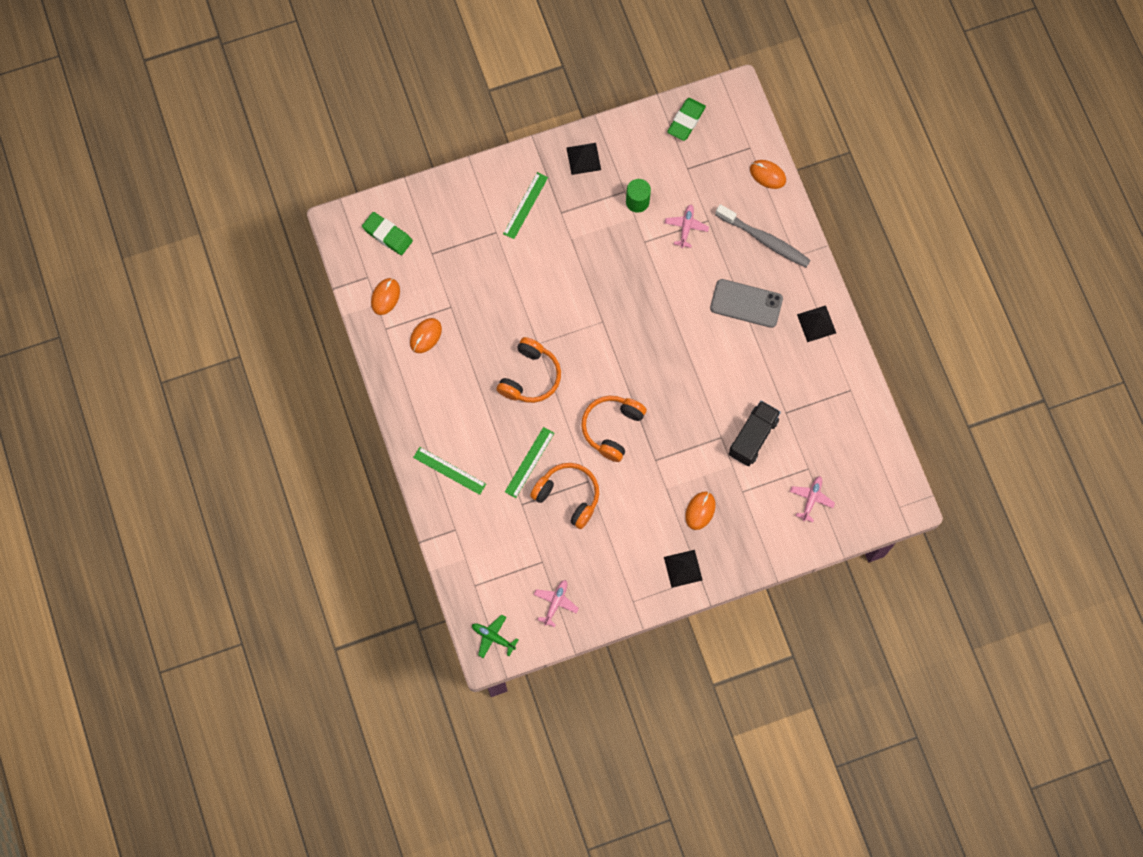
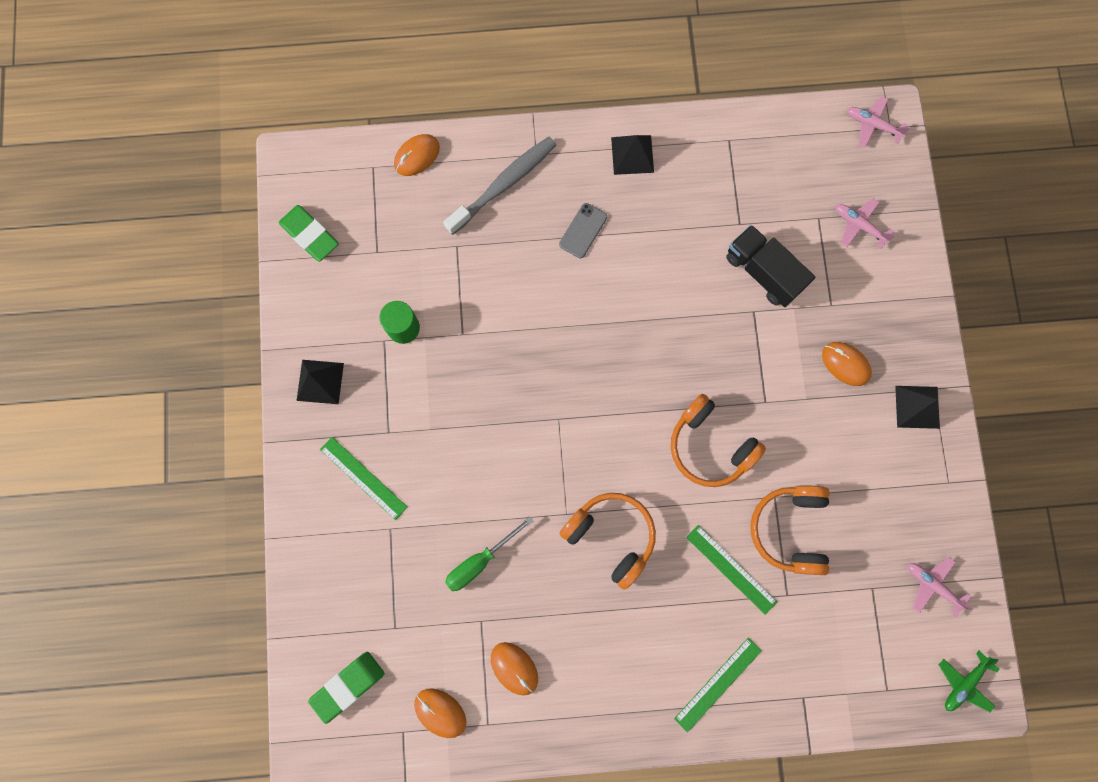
camera: 75 degrees left, 5 degrees up
(490, 295) = (480, 561): none -> green screwdriver
(568, 496) = (789, 529): orange headphones -> orange headphones turned 45 degrees counterclockwise
(686, 227) = (458, 276): pink plane -> pink plane (872, 125)
(746, 303) = (583, 230): grey phone -> grey phone, size x0.60

